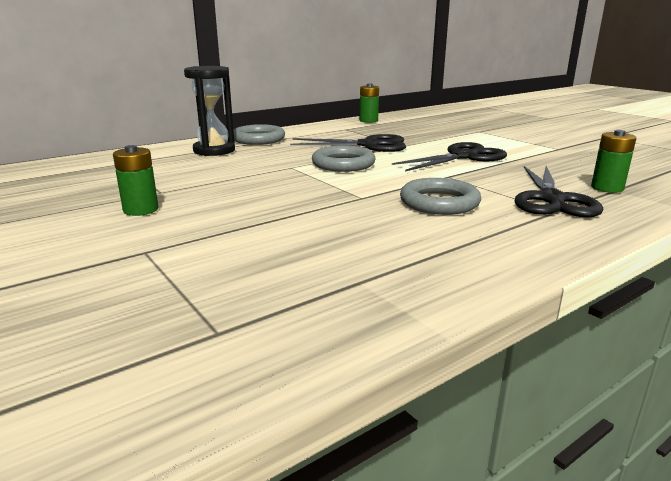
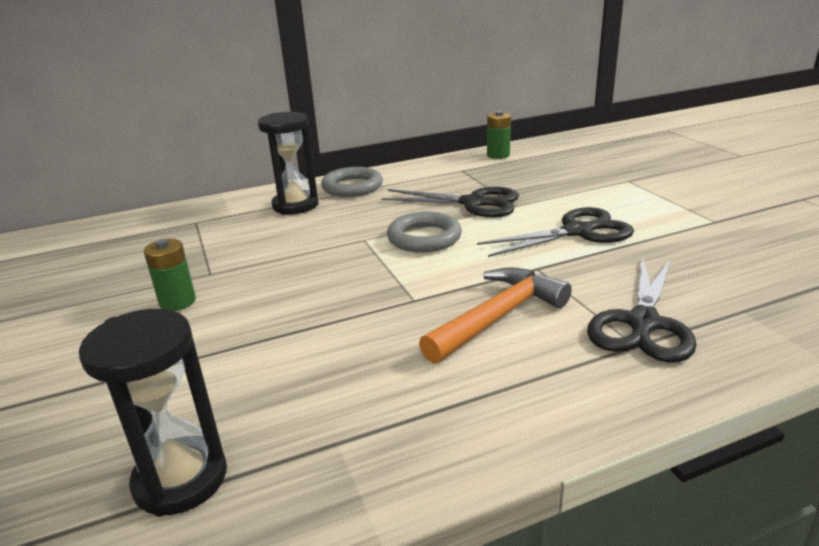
camera: 15 degrees right, 5 degrees up
(226, 318) = (181, 479): none -> black hourglass
(439, 202) = (498, 317): grey ring -> orange hammer
(607, 188) = (732, 306): green battery -> none

